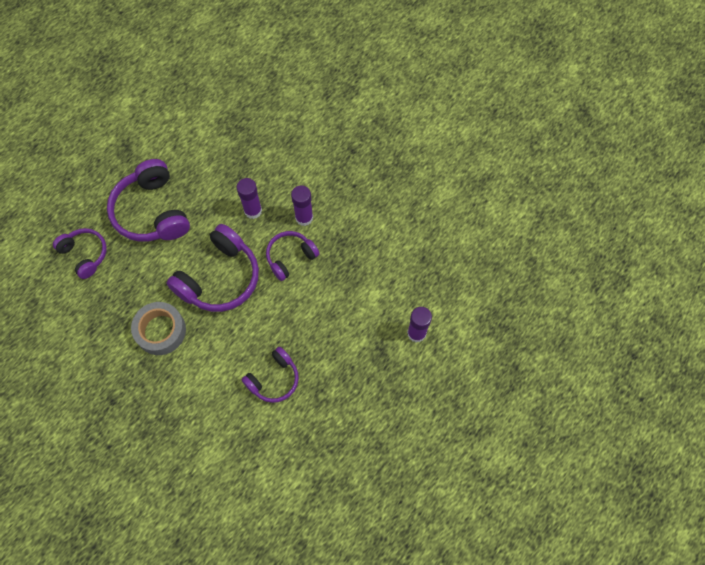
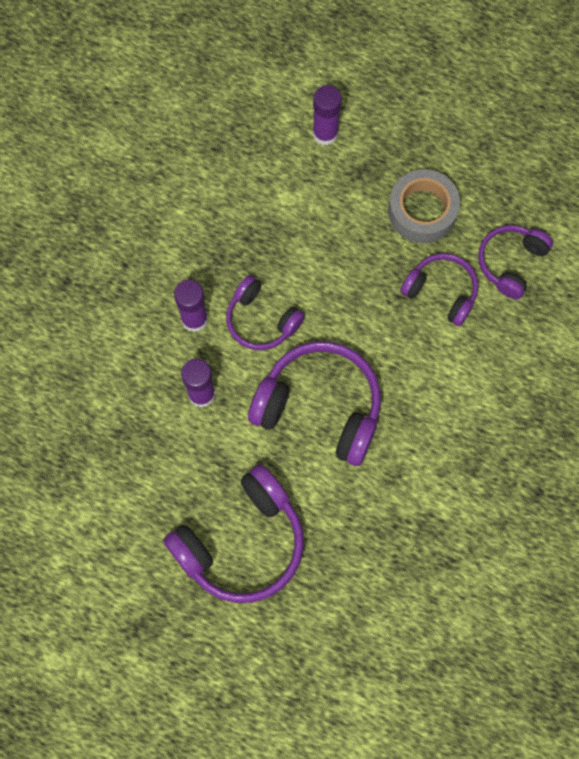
camera: 105 degrees left, 5 degrees up
(85, 254) = (338, 618): purple headphones -> purple headphones (511, 263)
(161, 331) = (421, 462): grey tape -> grey tape (422, 211)

